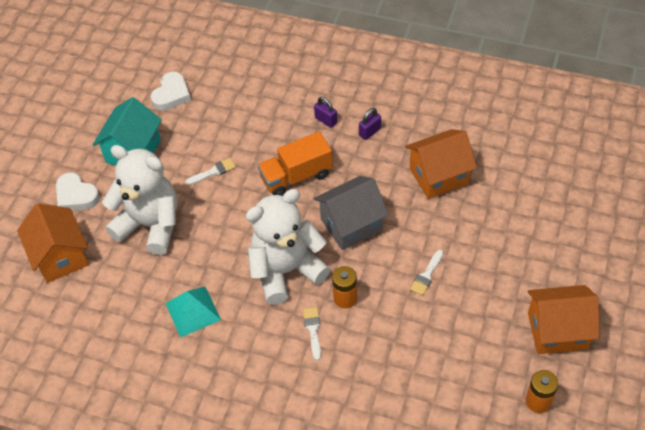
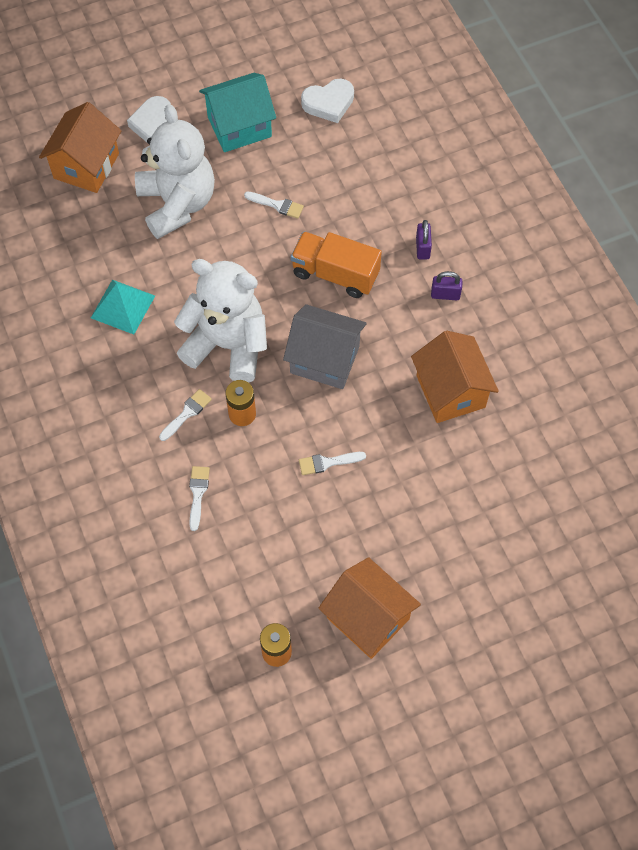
camera: 45 degrees right, 10 degrees up
(379, 366) = (198, 494): none -> white brush
(439, 176) = (450, 391): orange house -> orange house turned 45 degrees clockwise

